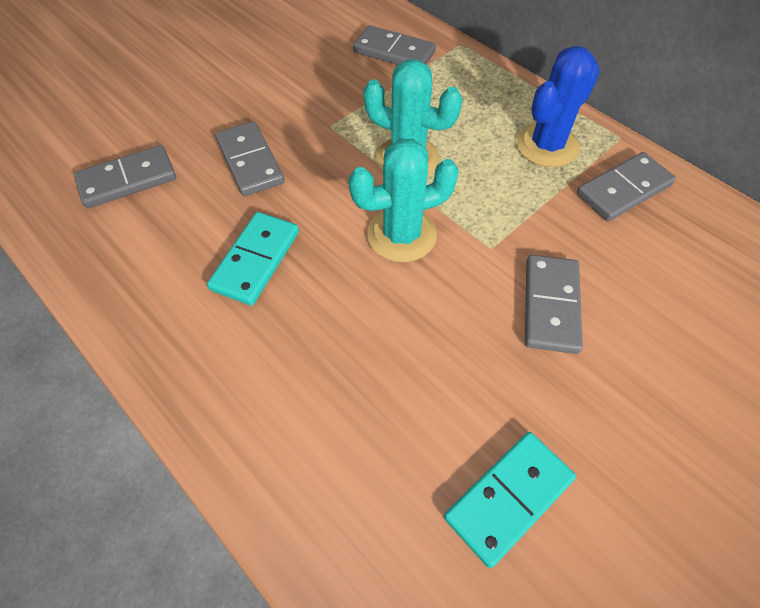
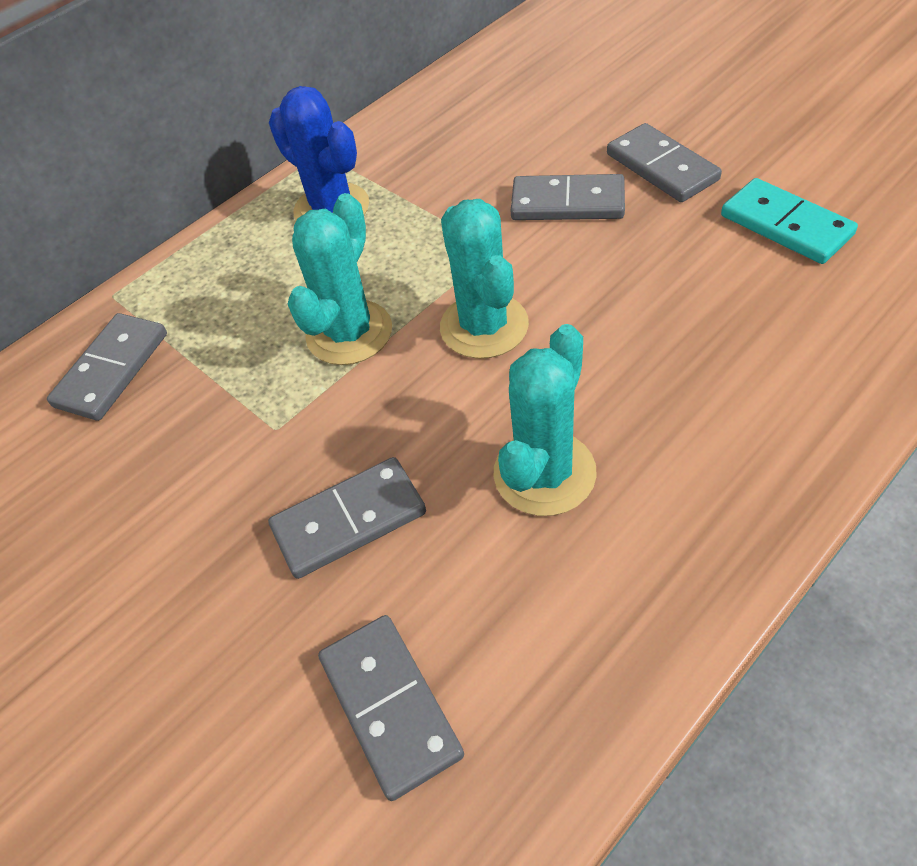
camera: 85 degrees left, 5 degrees down
(256, 260) = (544, 473): turquoise domino -> turquoise cactus
(623, 189) = (403, 153): grey domino -> grey domino (661, 167)

